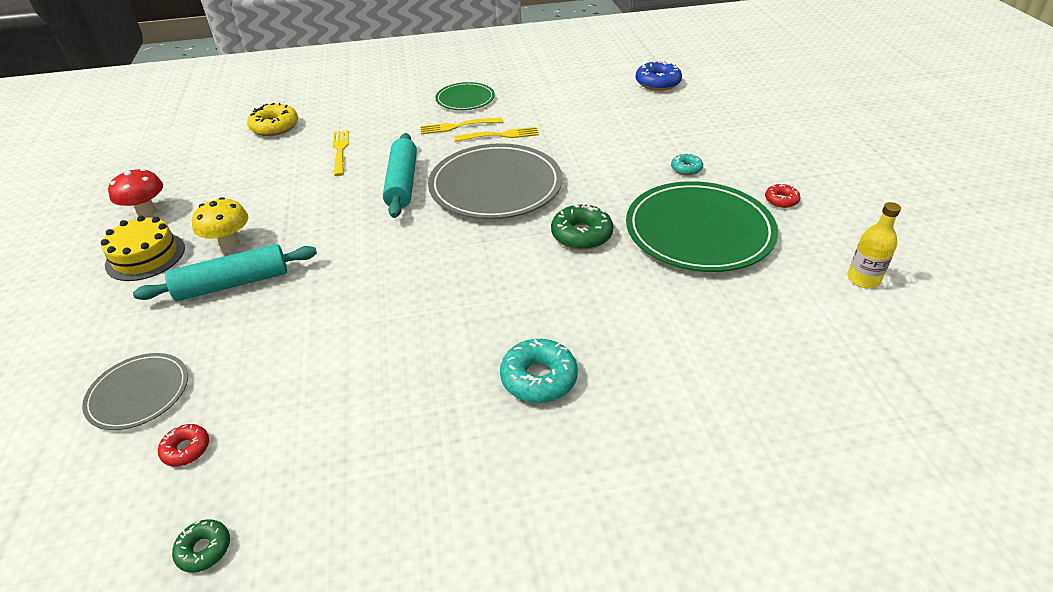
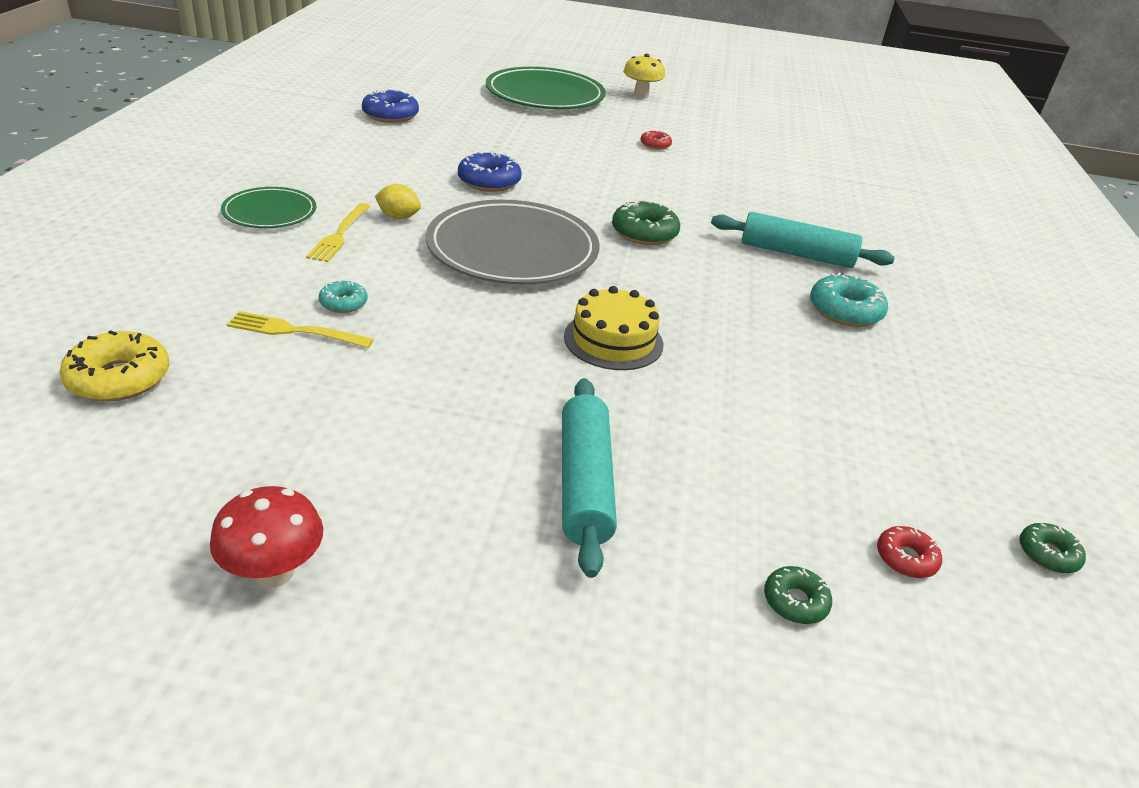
camera: 75 degrees left, 5 degrees down
(139, 393) = (795, 601): grey plate -> green donut
(145, 256) = (436, 581): yellow cake -> yellow cake (613, 340)
(229, 243) = (473, 475): yellow mushroom -> yellow mushroom (641, 95)
(402, 183) = (445, 302): turquoise rolling pin -> turquoise rolling pin (796, 254)
(500, 135) = (398, 217): yellow fork -> yellow lemon
(593, 148) = (489, 181): none -> blue donut
(686, 169) = (572, 158): turquoise donut -> turquoise donut (343, 303)
(699, 231) = (675, 186): green plate -> green plate (545, 95)
(863, 279) = (773, 158): yellow bottle -> none

